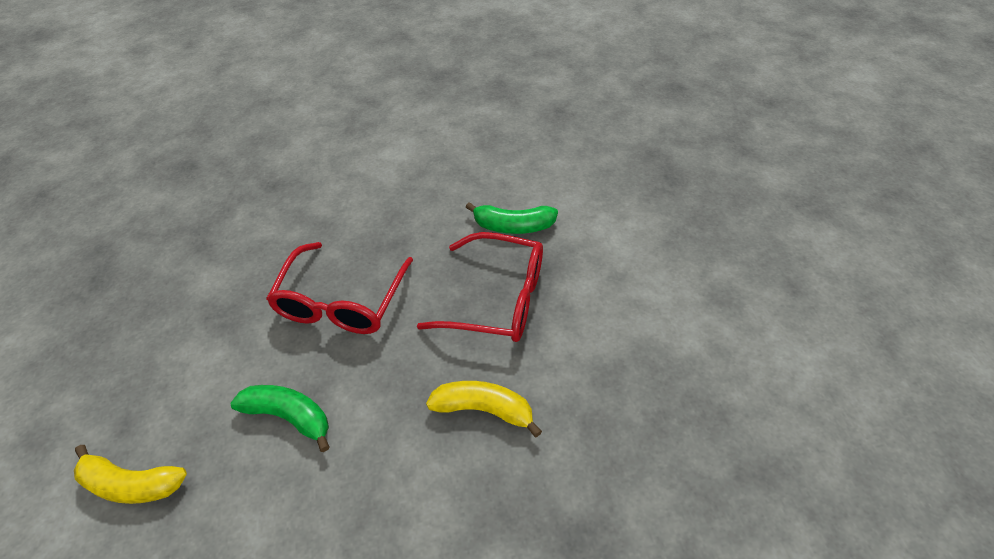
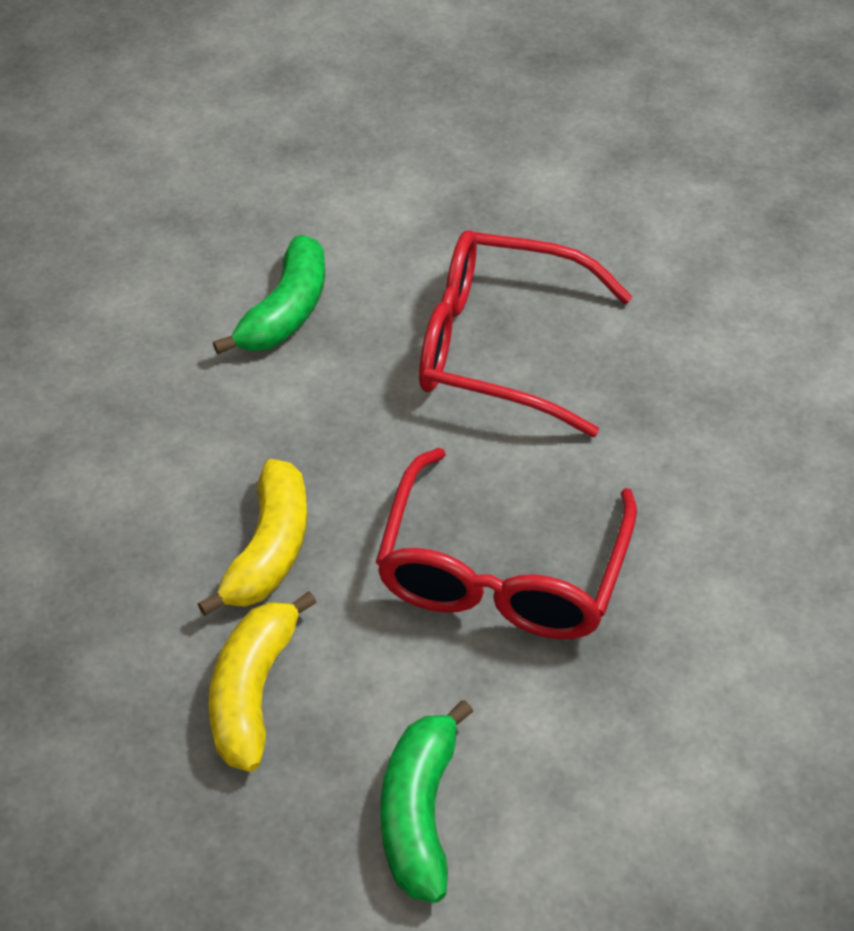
camera: 90 degrees right, 0 degrees up
(131, 484) = (207, 174): yellow banana -> yellow banana (253, 691)
(513, 226) = (699, 603): green banana -> green banana (420, 812)

